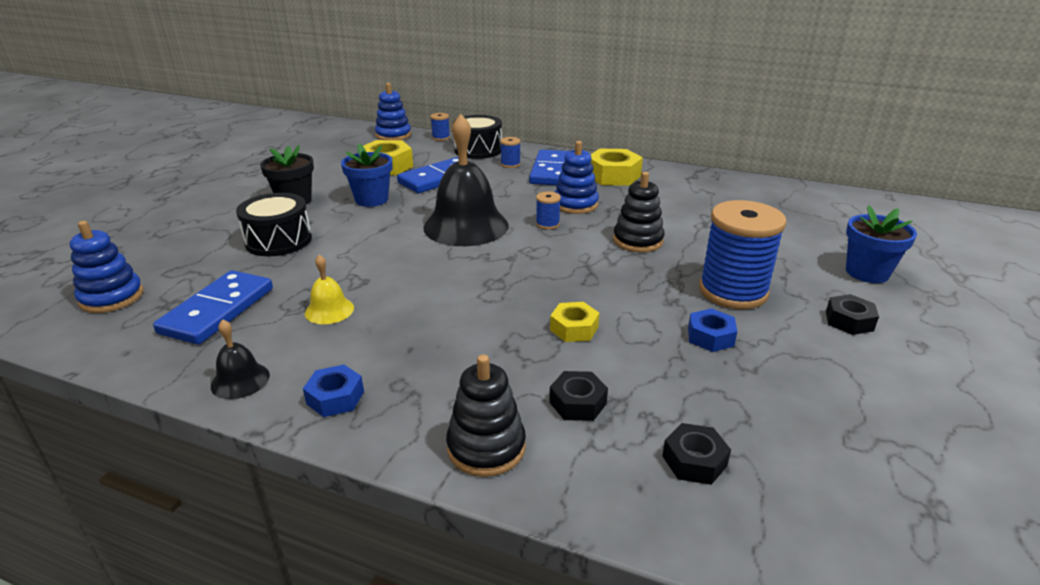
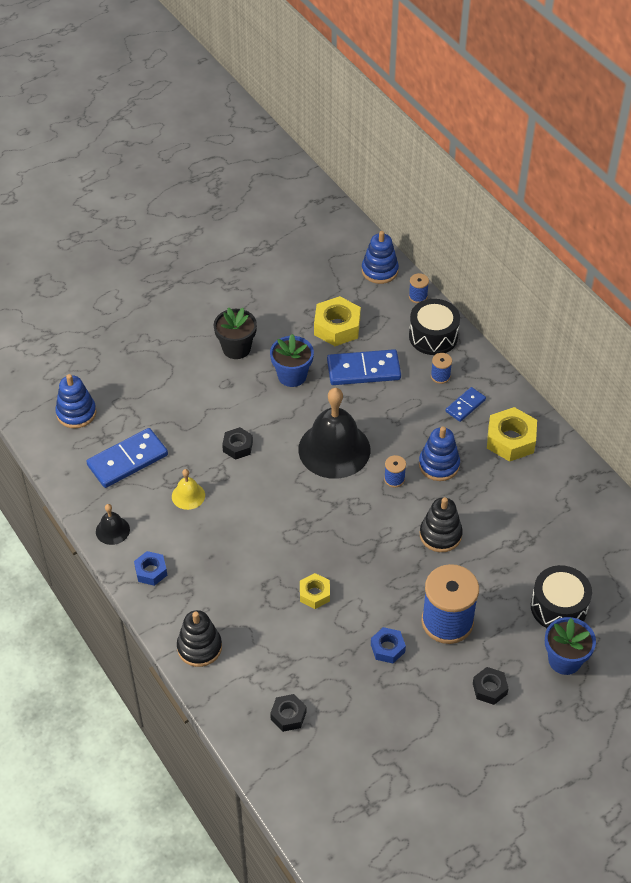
camera: 35 degrees right, 20 degrees up
(278, 240) = (198, 399): black drum -> black drum (558, 607)
(551, 171) = (465, 405): blue domino -> blue domino, size x0.56
(578, 403) = (266, 648): black nut -> black nut (237, 446)

